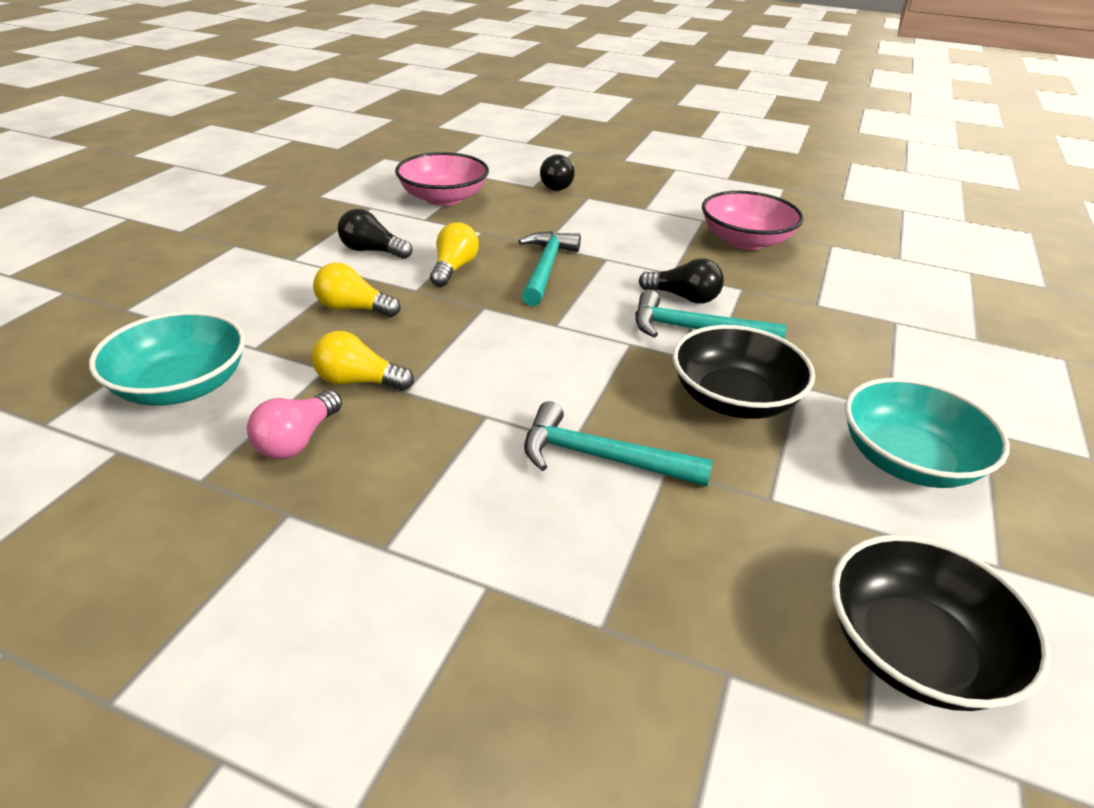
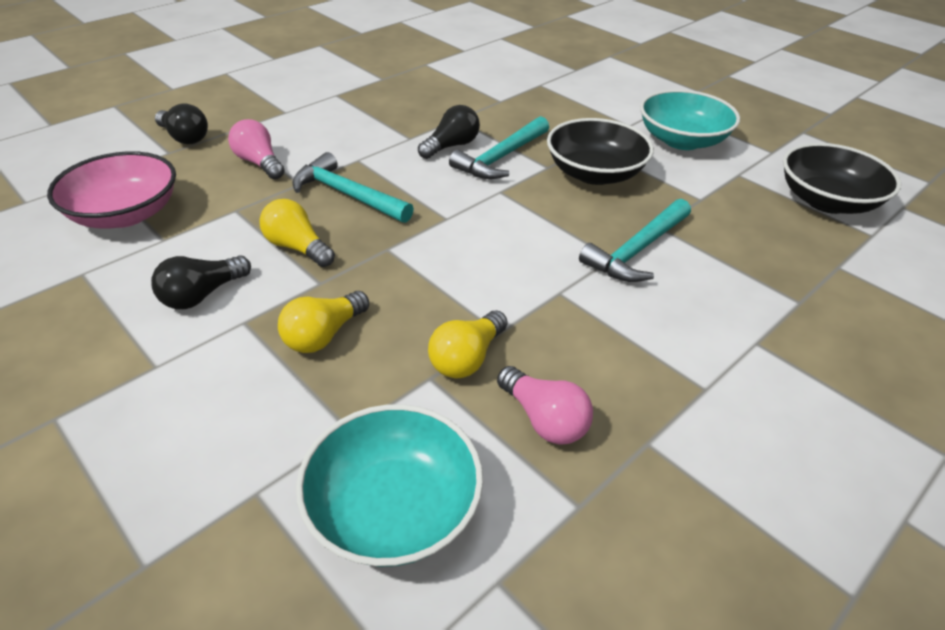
camera: 65 degrees left, 5 degrees up
(554, 221) = (259, 163): none -> pink light bulb
(745, 241) = (389, 91): pink bowl -> none

